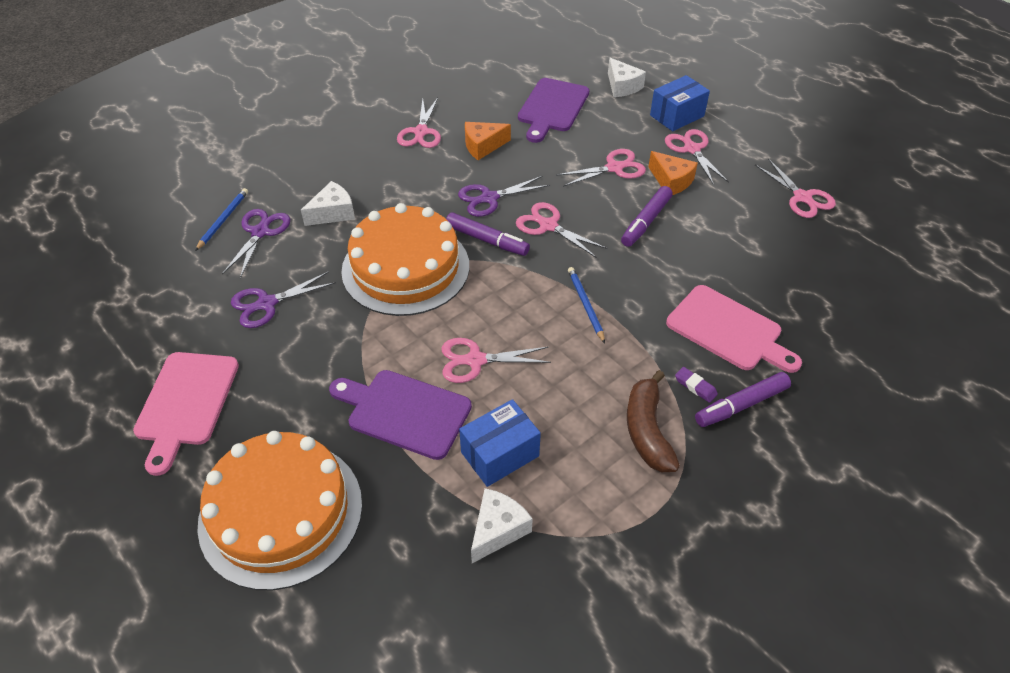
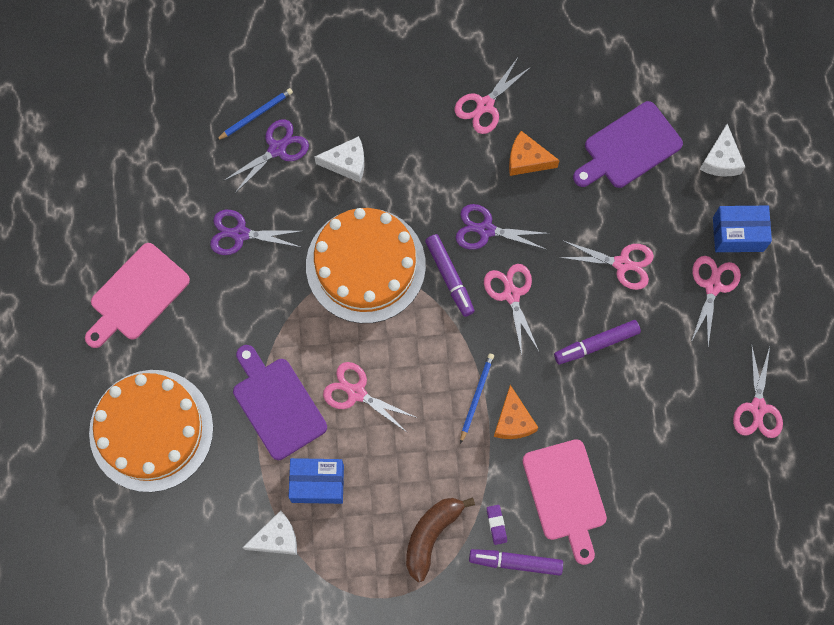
camera: 35 degrees right, 25 degrees up
(671, 181) = (659, 312): orange cheese -> orange cheese (513, 420)

